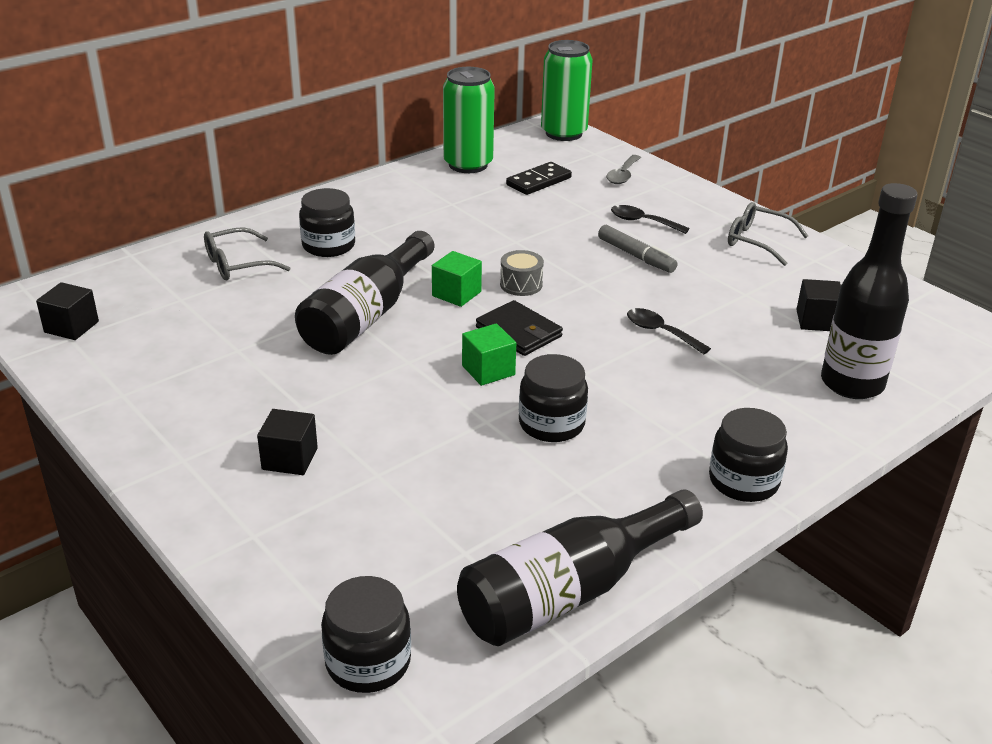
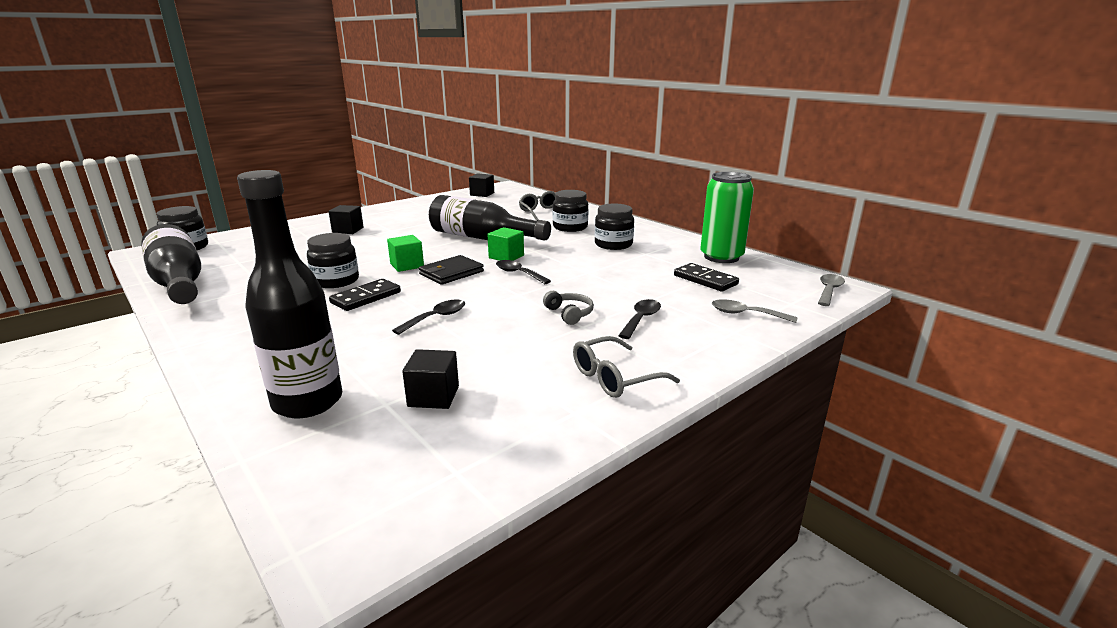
camera: 90 degrees right, 10 degrees down
(521, 284) = (518, 273): grey drum -> black spoon
(563, 133) = (829, 291): green can -> grey spoon
(609, 388) = (366, 297): none -> black domino
(636, 256) = (569, 314): grey marker -> grey headphones
(743, 481) = (219, 336): black jar -> black jar (613, 244)
(757, 241) = (615, 378): grey glasses -> grey glasses turned 150 degrees counterclockwise

